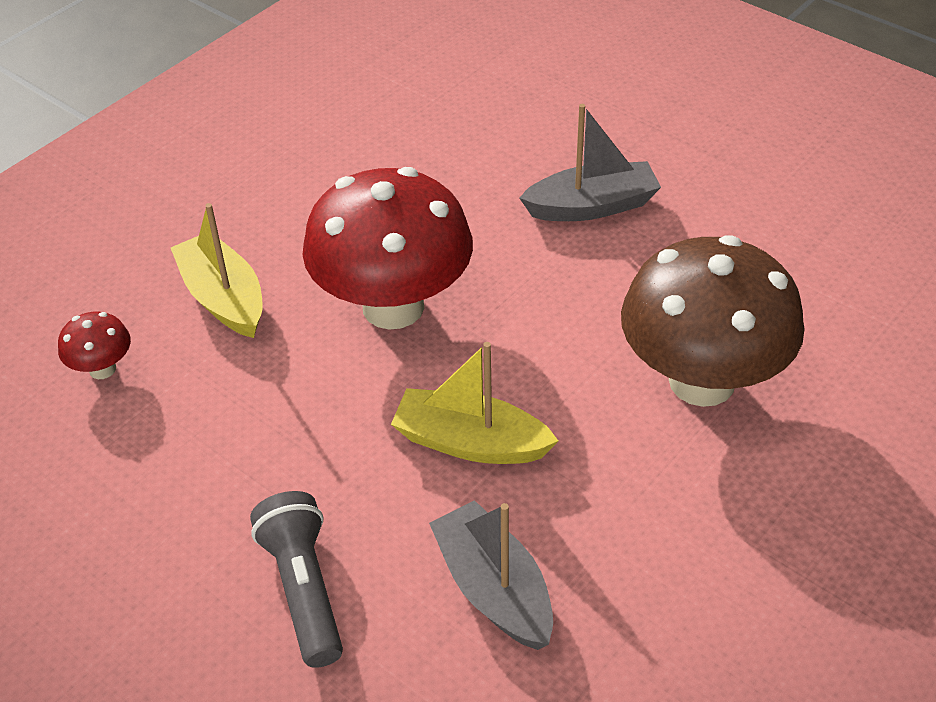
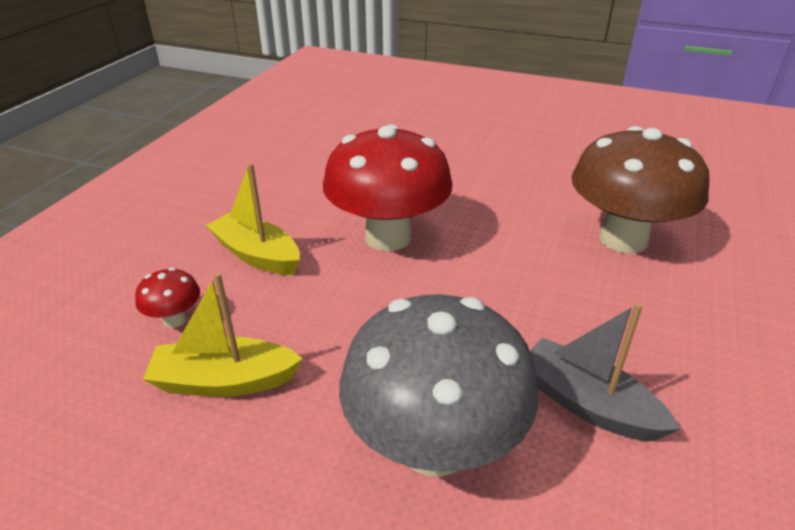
camera: 20 degrees left, 10 degrees down
(303, 589) = (434, 446): grey flashlight -> grey mushroom
(470, 442) = (498, 307): yellow boat -> yellow boat (224, 381)
(592, 206) = (483, 164): grey boat -> none

